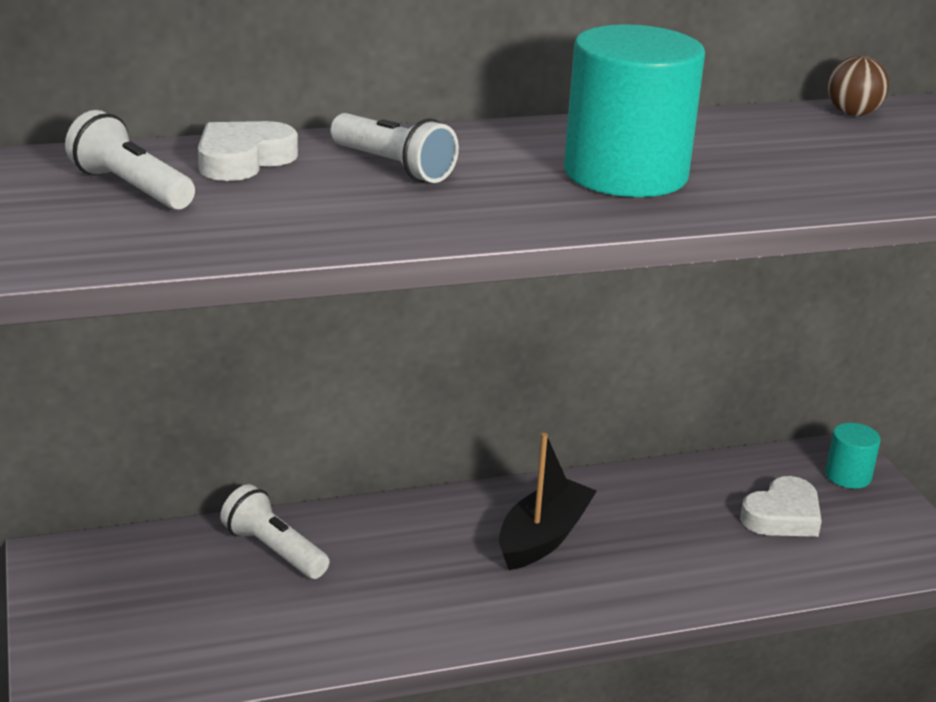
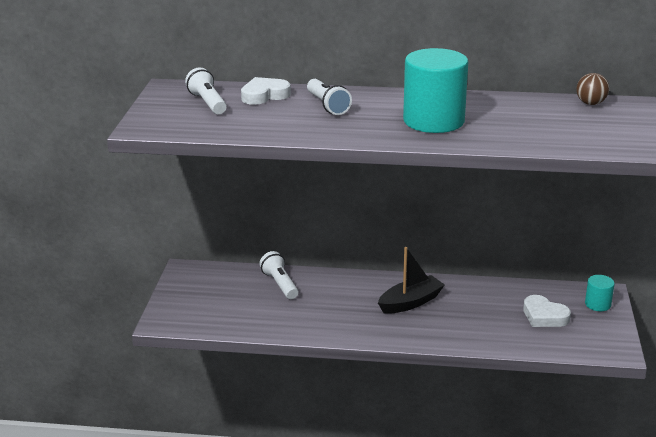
camera: 25 degrees right, 0 degrees up
(782, 516) = (544, 316): white heart -> white heart turned 60 degrees clockwise

